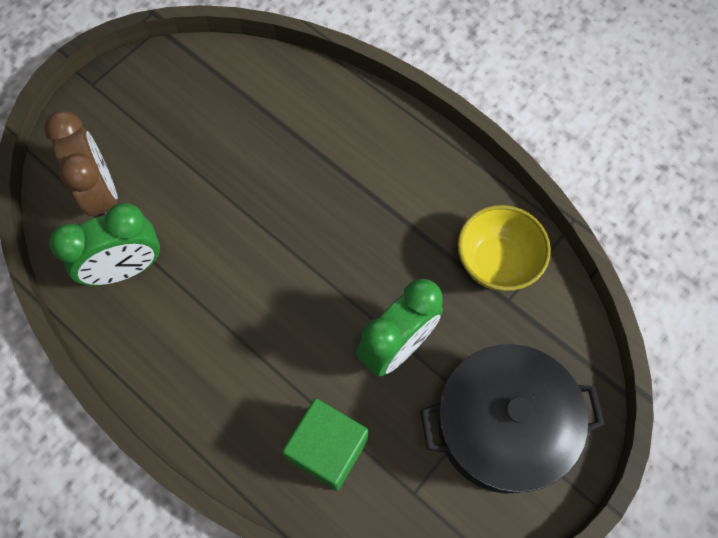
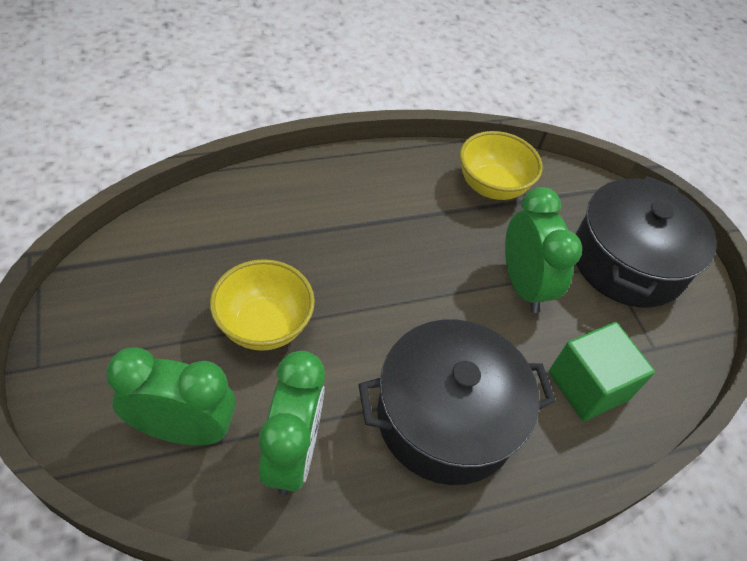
camera: 65 degrees left, 15 degrees down
(101, 193) = (183, 429): brown clock -> green clock
(213, 185) = (264, 325): none -> yellow bowl
(221, 353) = (446, 418): none -> black pot

